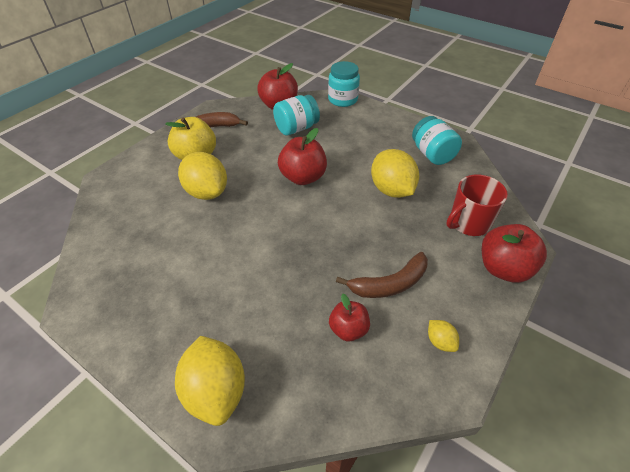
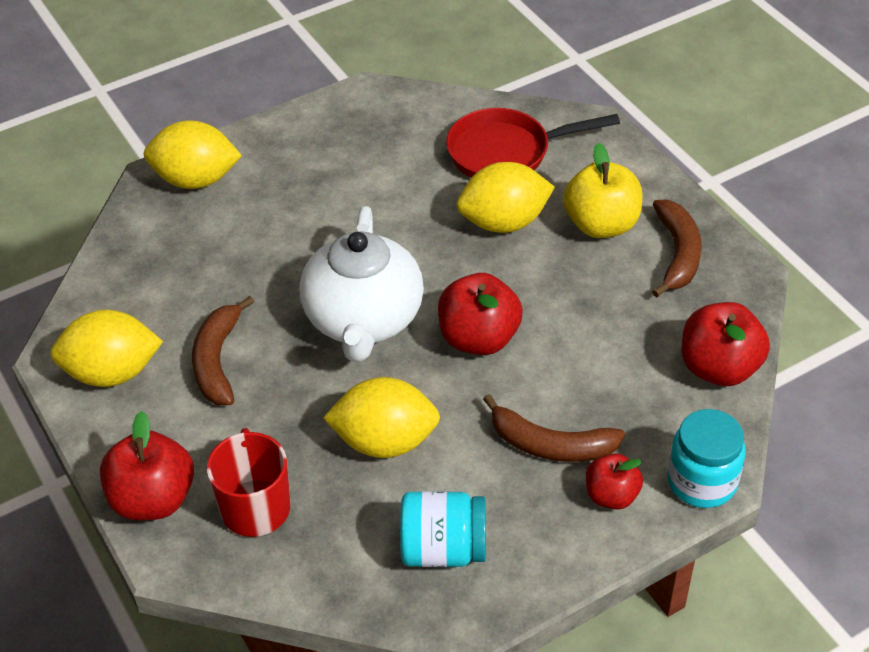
camera: 115 degrees right, 0 degrees up
(139, 208) = (506, 152): none -> red pan
(296, 128) = (625, 371): turquoise jar -> none
(315, 226) = (363, 319): none -> white teapot
(348, 329) = (187, 298): red apple -> red apple (611, 496)
(353, 139) = (551, 445): none -> brown banana
(440, 342) = (112, 372): yellow lemon -> yellow lemon, size x2.18

